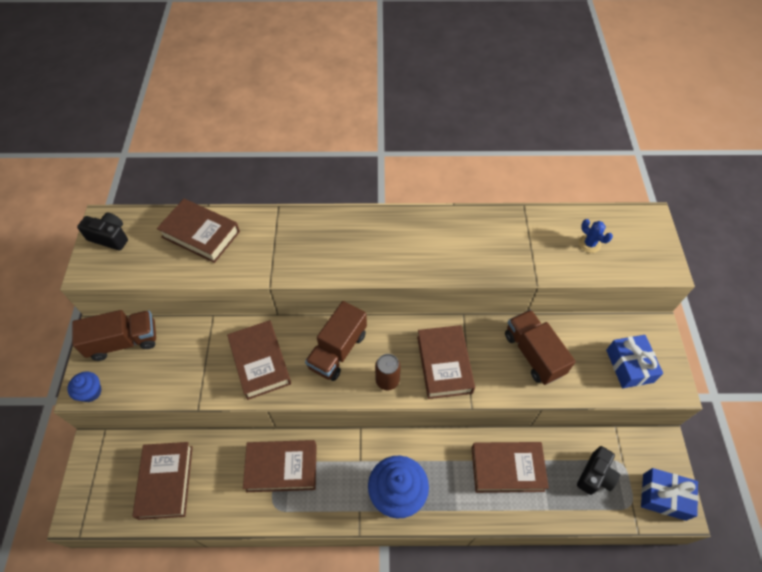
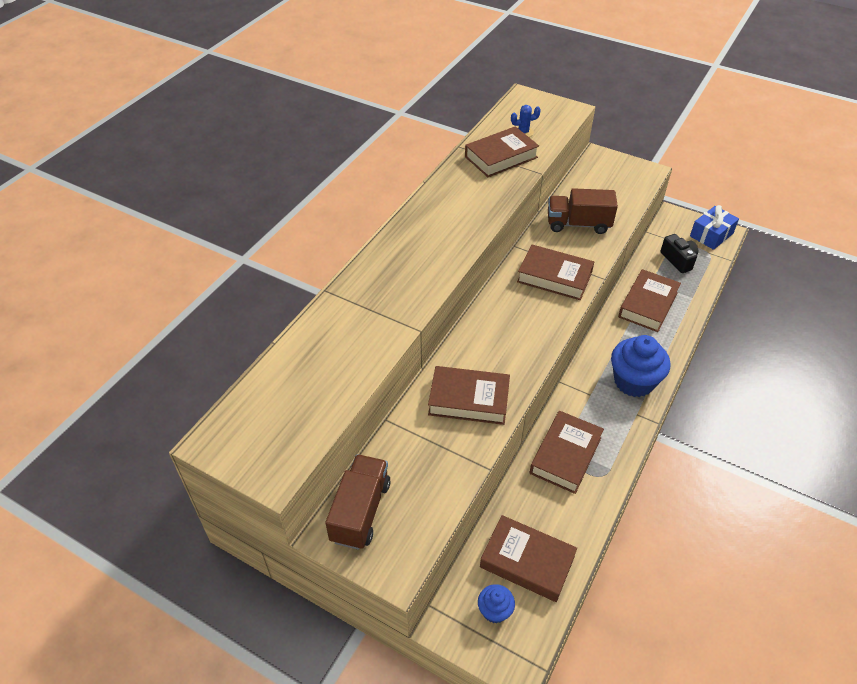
camera: 60 degrees left, 10 degrees down
(91, 392) = (406, 564): blue cupcake -> blue cupcake (494, 611)
(110, 237) = (242, 442): black camera -> none
(201, 234) = (309, 361): brown book -> brown book (501, 157)
(337, 350) = (494, 339): brown truck -> none
(387, 380) = (547, 318): brown can -> none
(629, 366) = (619, 182): blue gift -> none

